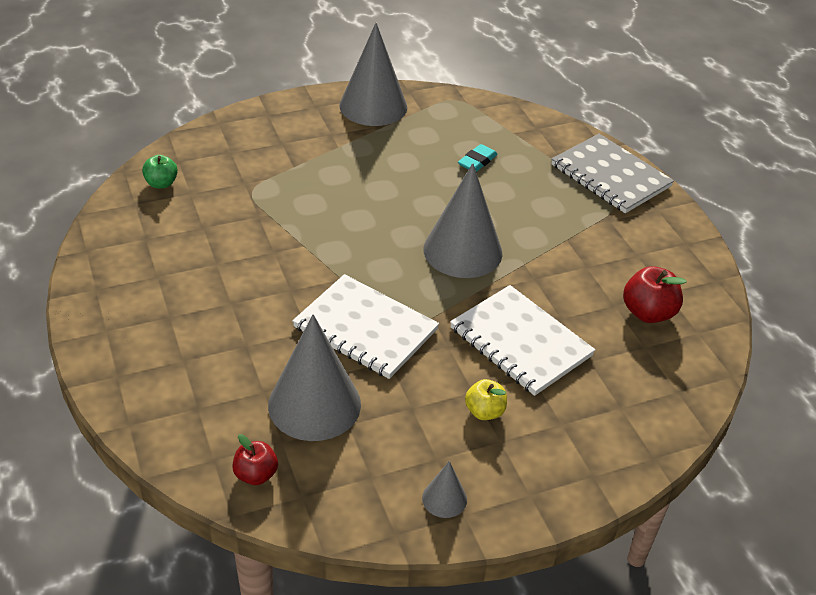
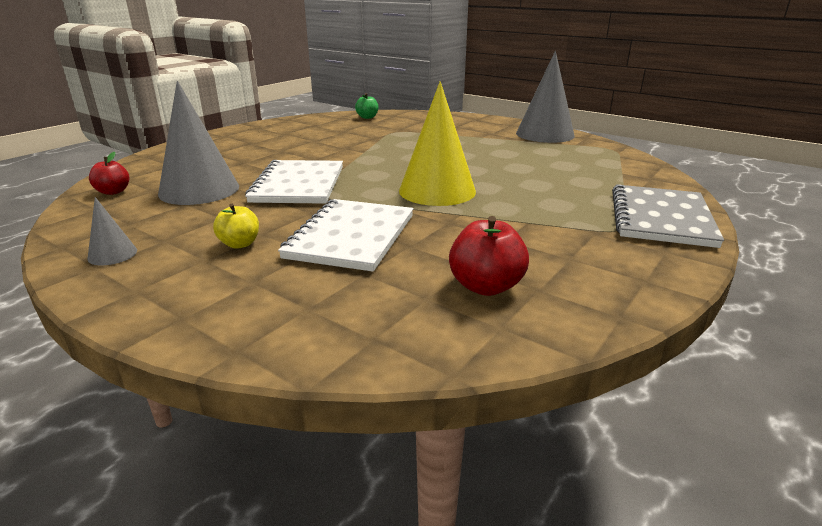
camera: 60 degrees right, 15 degrees down
(462, 251) = (437, 191): grey cone -> yellow cone
(477, 161) = (556, 170): turquoise eraser -> none

